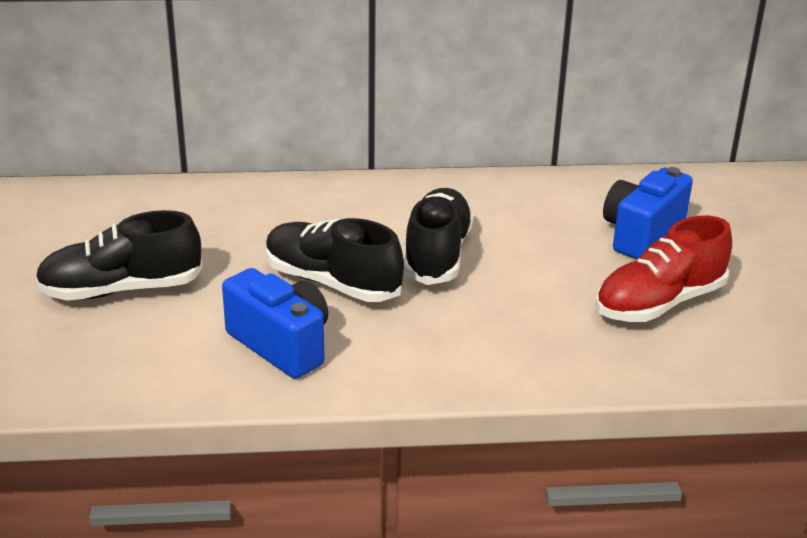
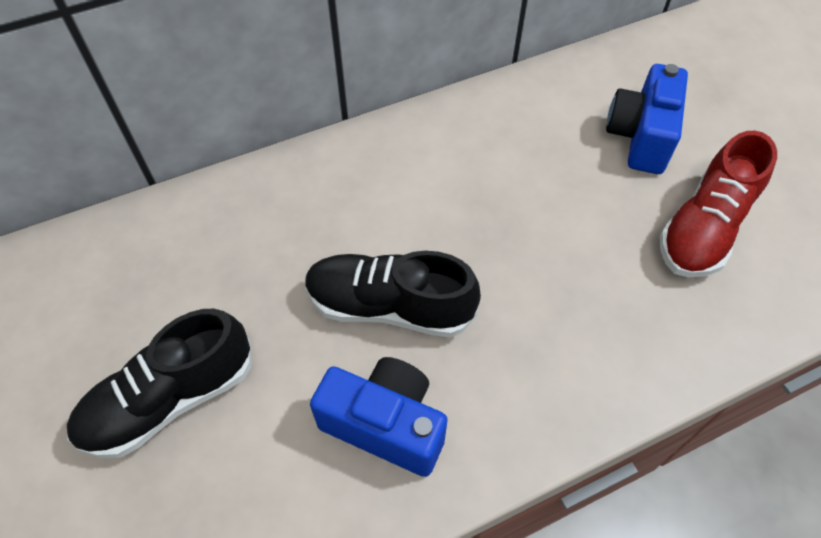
camera: 20 degrees left, 25 degrees up
(437, 255) = (471, 228): black shoe -> none

